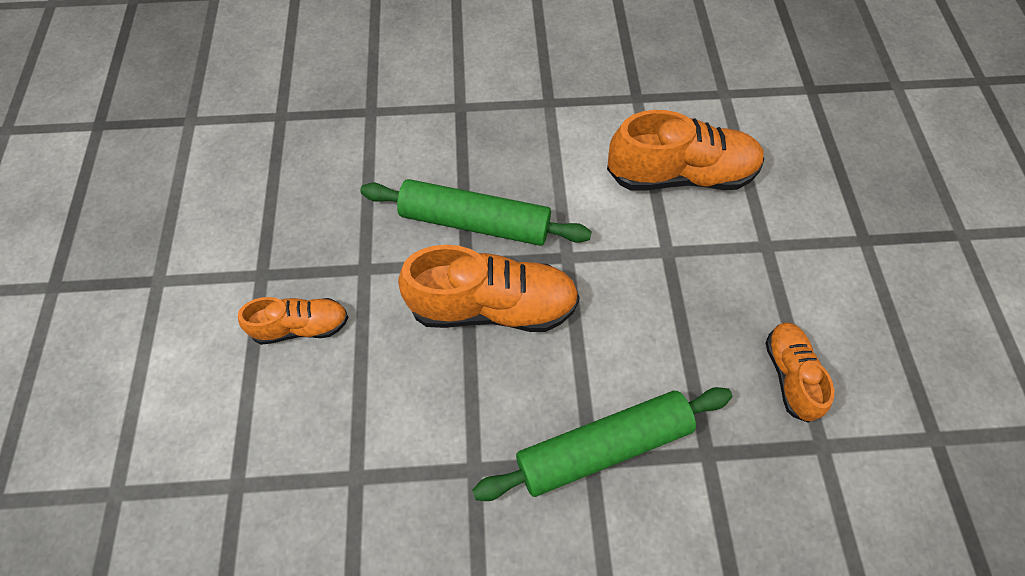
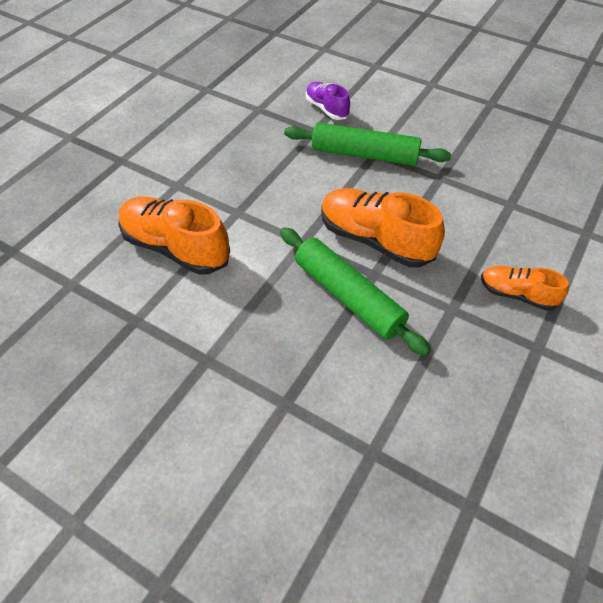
camera: 145 degrees left, 10 degrees down
(734, 519) = (326, 109): none -> purple shoe
(789, 375) = (241, 134): orange shoe -> none

